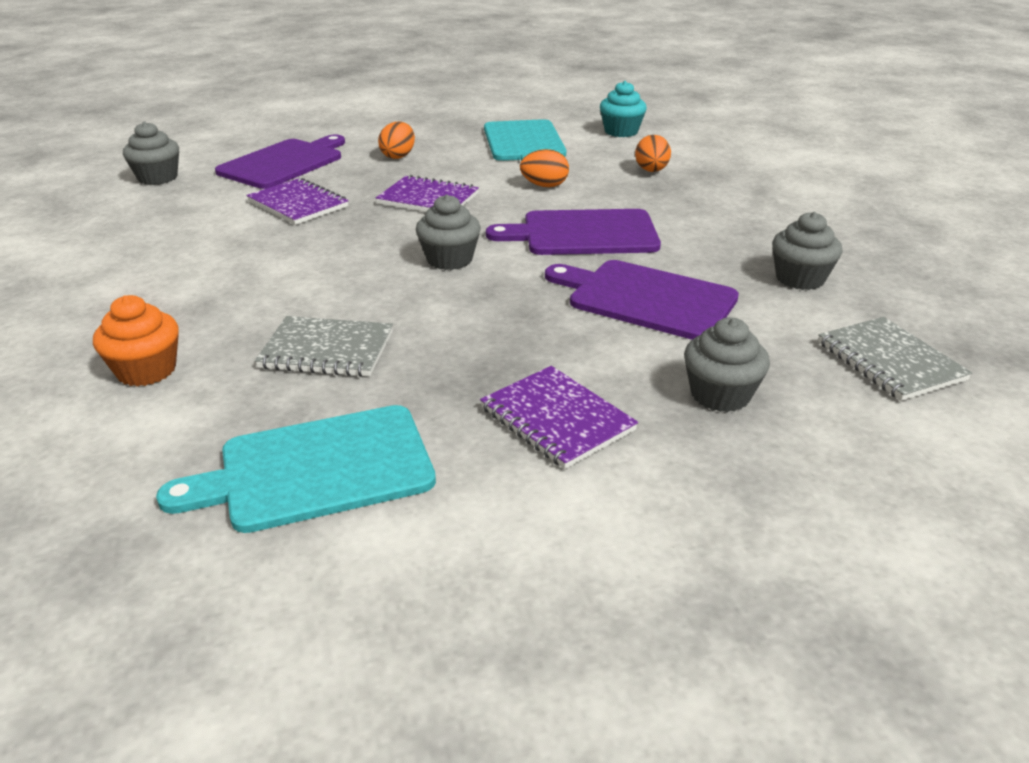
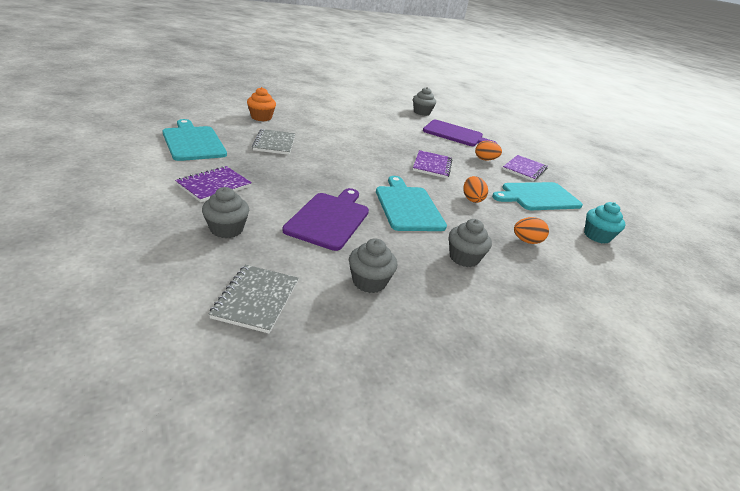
camera: 75 degrees right, 0 degrees up
(298, 204) = (409, 137): purple notebook -> purple notebook (524, 169)
(449, 259) = (362, 169): grey cupcake -> grey cupcake (464, 258)
(583, 234) = (407, 206): purple cutting board -> turquoise cutting board
(889, 361) = (256, 299): grey notebook -> grey notebook turned 45 degrees counterclockwise

